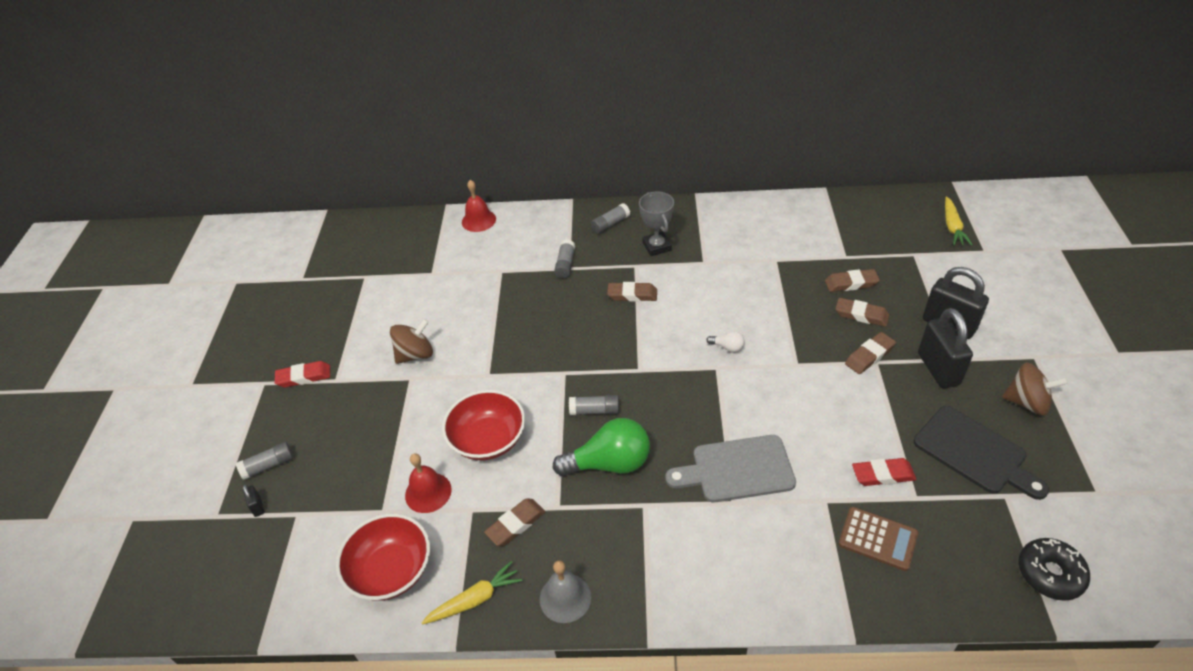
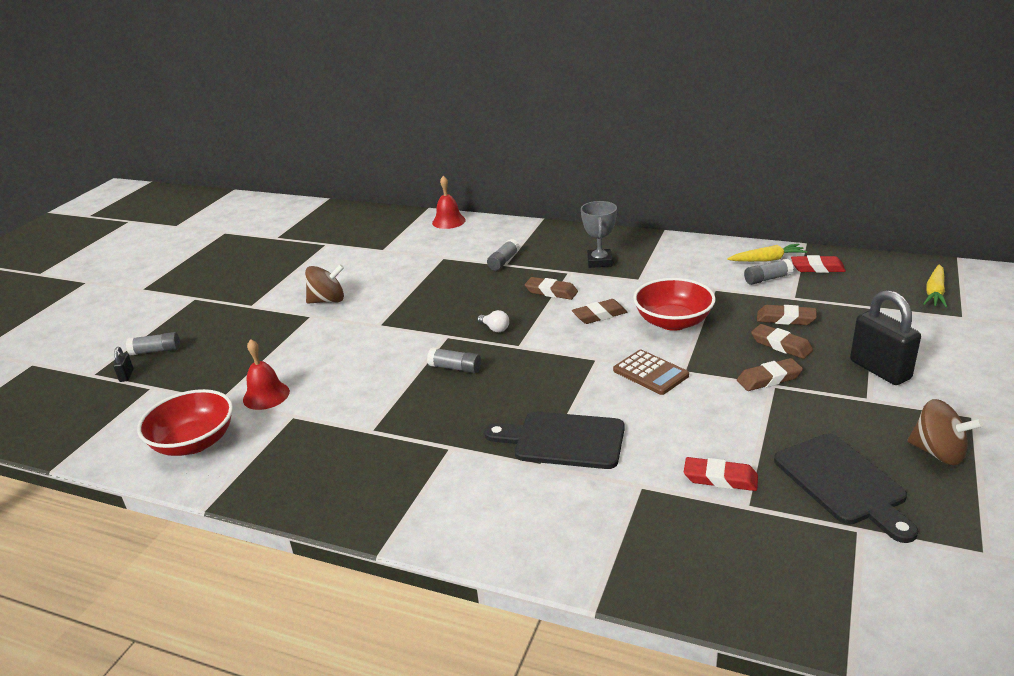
camera: 20 degrees right, 15 degrees down
(304, 377) = (228, 299): red eraser -> red eraser (817, 268)
(475, 599) = (247, 480): yellow carrot -> yellow carrot (767, 259)
(488, 440) = (344, 370): red bowl -> red bowl (673, 322)
(515, 524) = (323, 434): brown eraser -> brown eraser (599, 315)
(565, 598) = (326, 499): grey bell -> none
(609, 463) = (441, 409): green light bulb -> none
(610, 224) = (566, 240): grey glue stick -> grey glue stick (767, 279)
(727, 347) = (619, 345): white light bulb -> white light bulb (495, 328)
(737, 469) = (563, 440): grey cutting board -> black cutting board
(877, 539) = (678, 531): brown calculator -> brown calculator (650, 373)
(938, 369) = (843, 404): black padlock -> none
(1050, 573) = (873, 614): black donut -> none

